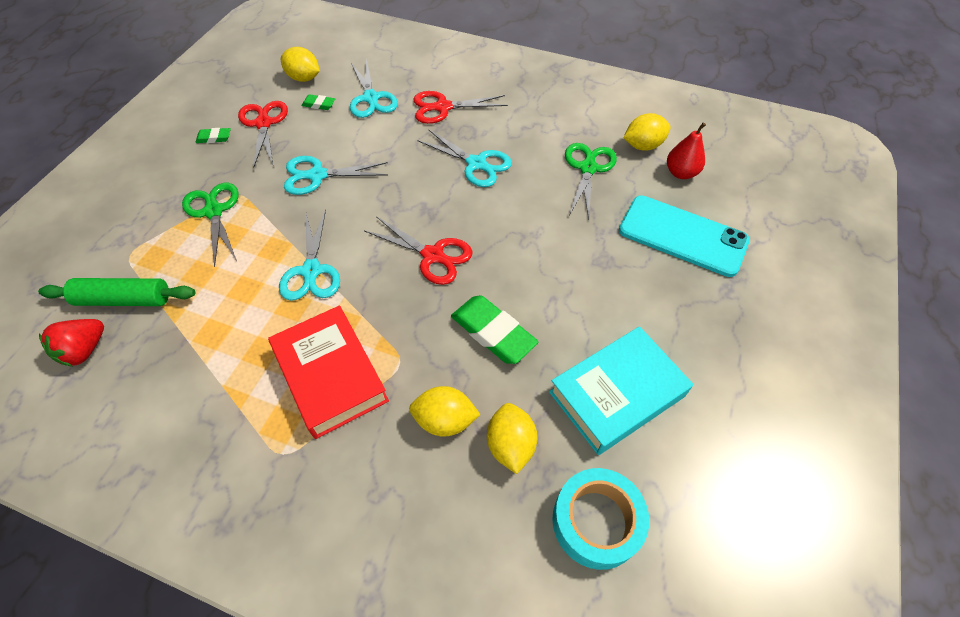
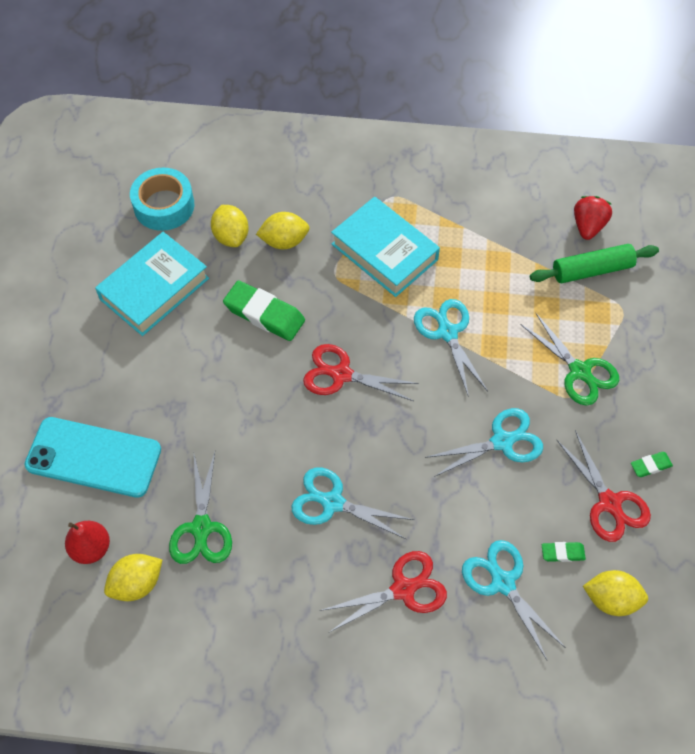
camera: 165 degrees right, 5 degrees up
(331, 375) = (384, 252): red book -> turquoise book

